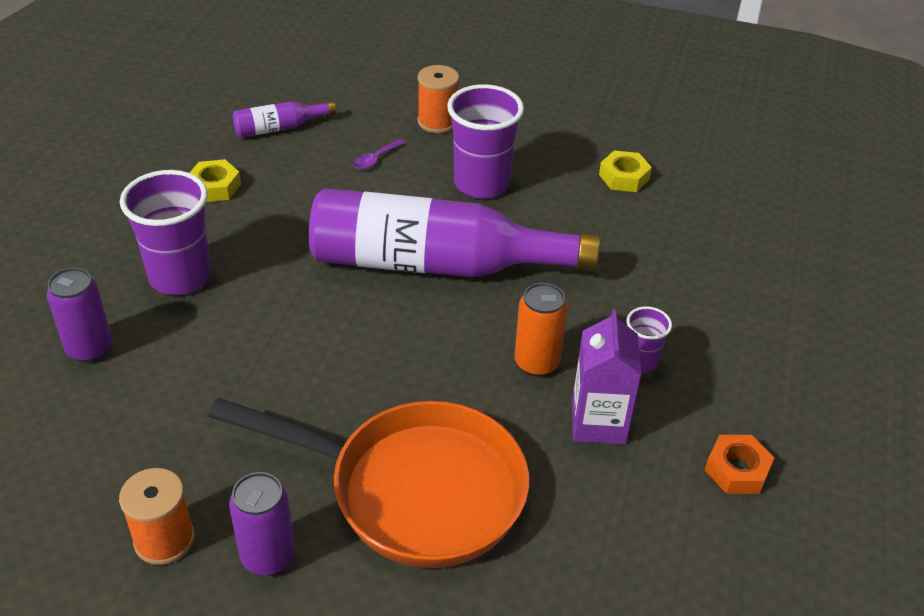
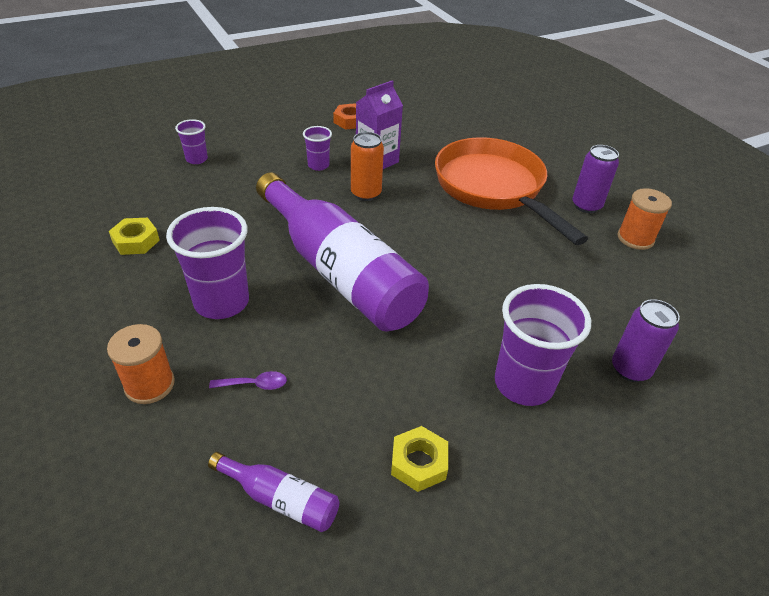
camera: 135 degrees left, 0 degrees up
(751, 274) = (196, 159): none -> purple cup

